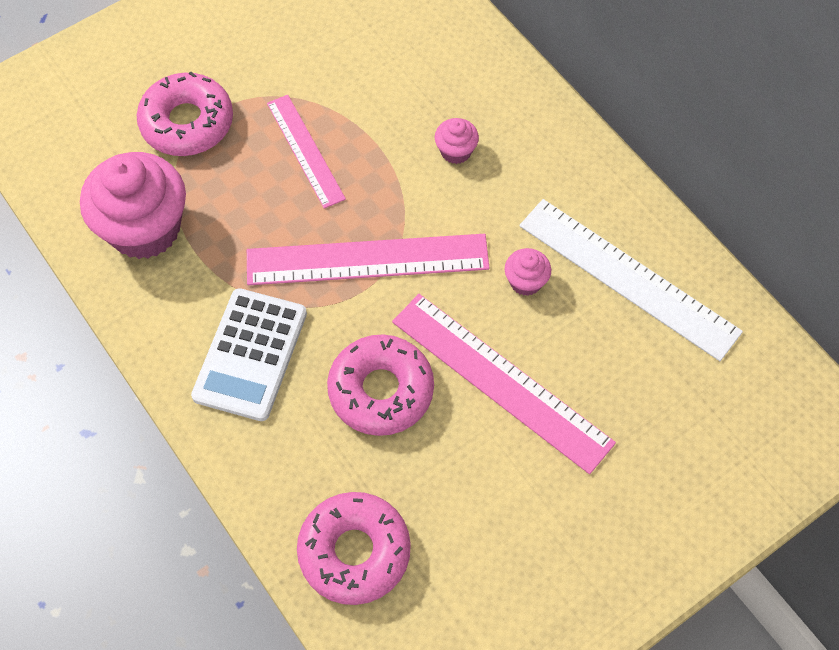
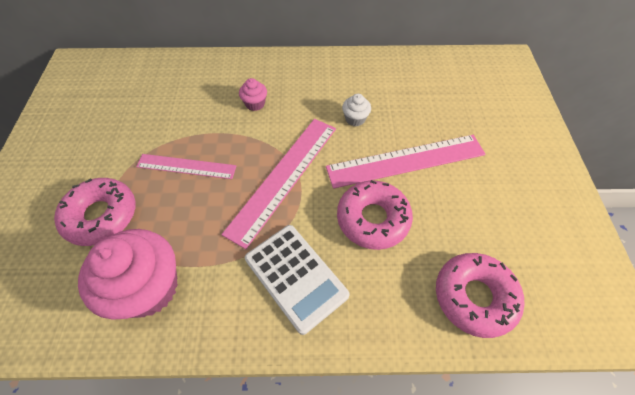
camera: 55 degrees left, 5 degrees down
(525, 281) = (355, 119): pink cupcake -> white cupcake
(628, 278) = (384, 82): white ruler -> none

